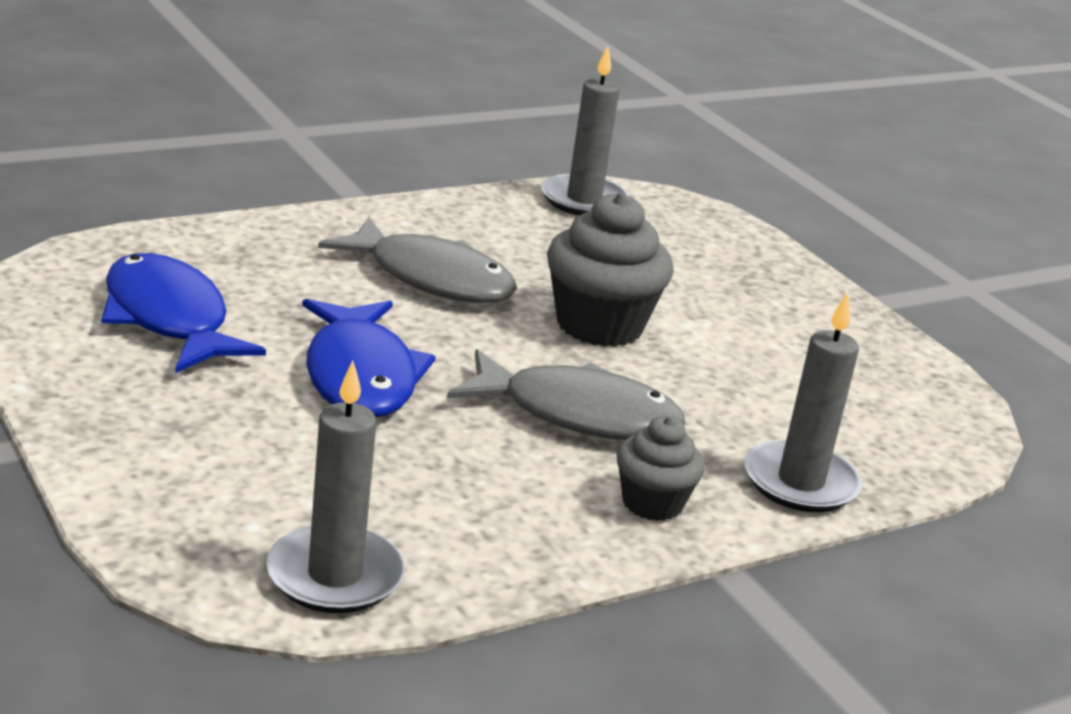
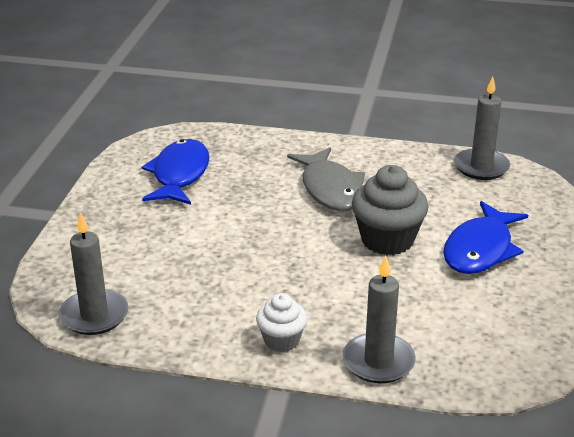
camera: 45 degrees right, 5 degrees up
(360, 376) = (228, 228): blue fish -> blue fish (480, 249)
(578, 414) = (307, 283): grey fish -> none
(652, 503) = (281, 340): grey cupcake -> white cupcake

